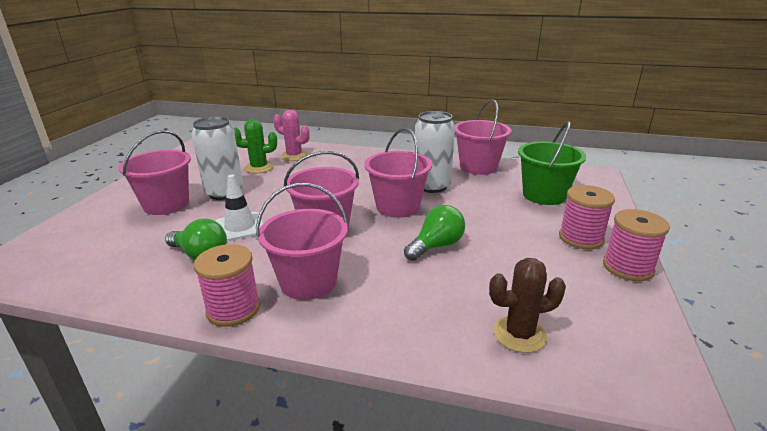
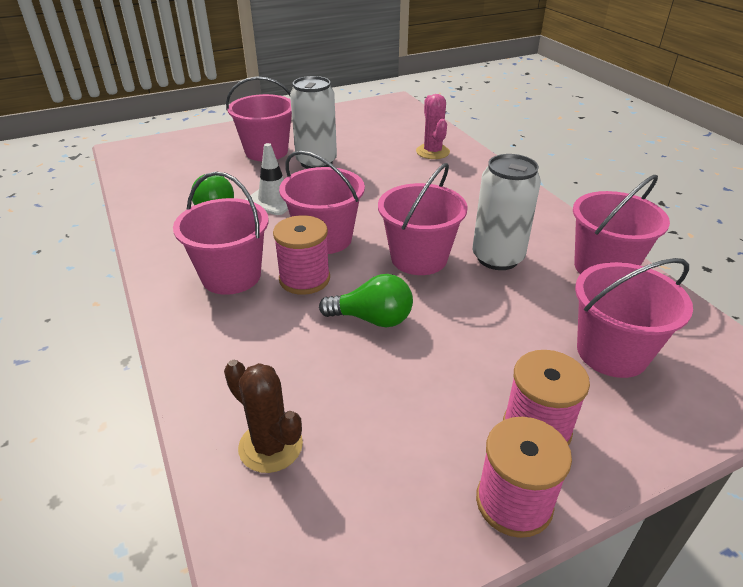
camera: 50 degrees right, 10 degrees up
(233, 309) = (163, 262): pink spool -> pink spool (304, 279)
(259, 168) = (382, 150): green cactus -> none
(544, 195) = (612, 352): green bucket -> pink bucket

